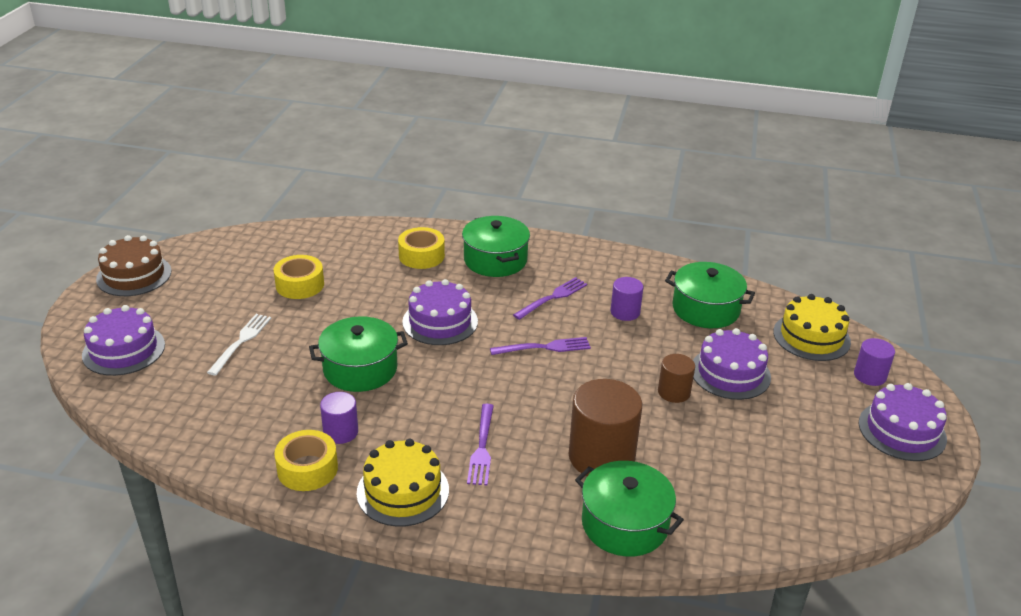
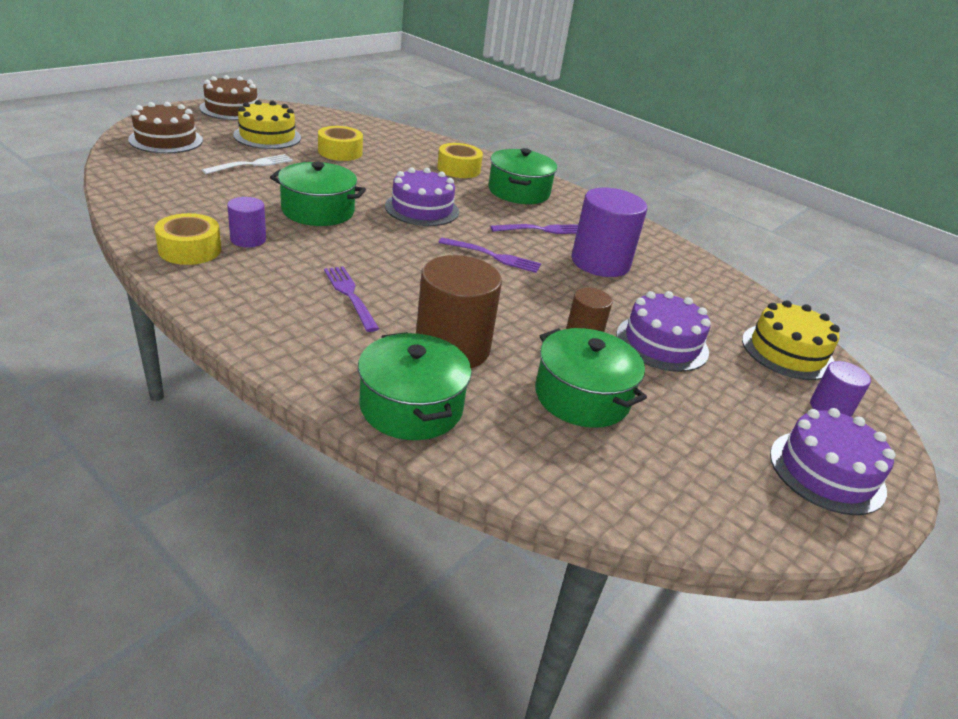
camera: 25 degrees right, 0 degrees up
(124, 350) = (166, 140): purple cake -> brown cake
(403, 491) = (243, 294): yellow cake -> yellow cake (267, 136)
(482, 447) = (350, 295): purple fork -> purple fork turned 120 degrees clockwise
(625, 312) = (600, 262): purple cylinder -> purple cylinder, size x1.88
(705, 309) = (687, 289): green pot -> green pot (582, 396)

